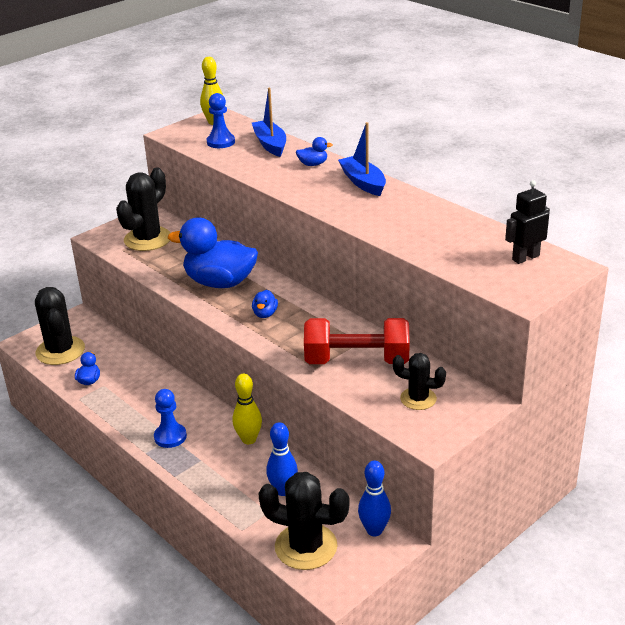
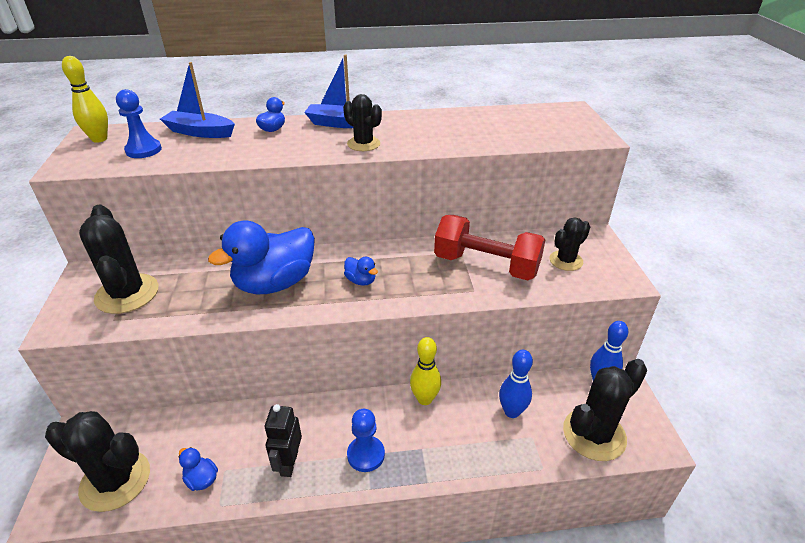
camera: 55 degrees left, 5 degrees up
(342, 205) = (363, 144): none -> black cactus
(357, 361) = (486, 265): red dumbbell -> red dumbbell turned 75 degrees clockwise
(525, 257) = (542, 116): black robot -> black robot (289, 463)

